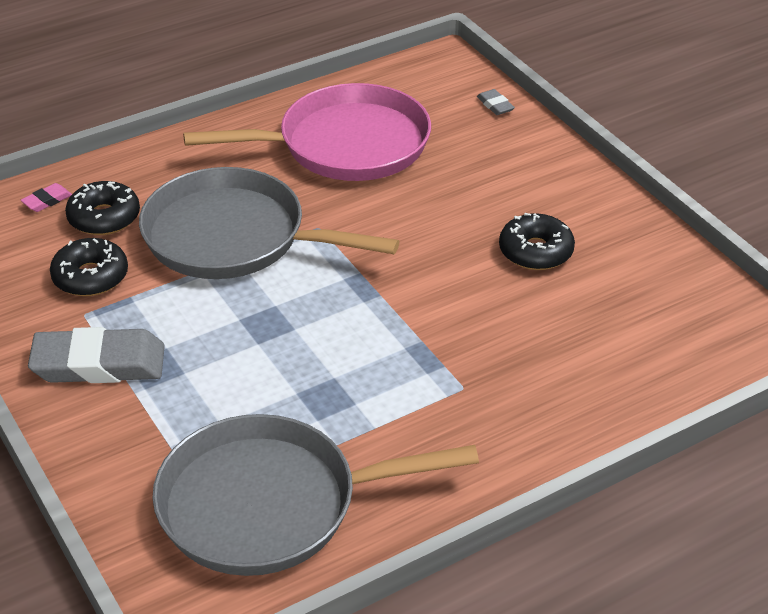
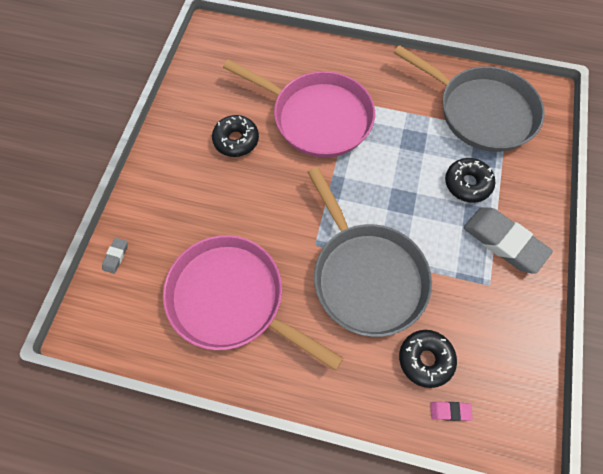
camera: 135 degrees left, 25 degrees up
(90, 277) = (467, 311): black donut -> black donut (467, 184)
(479, 338) = (317, 117): none -> pink pan

